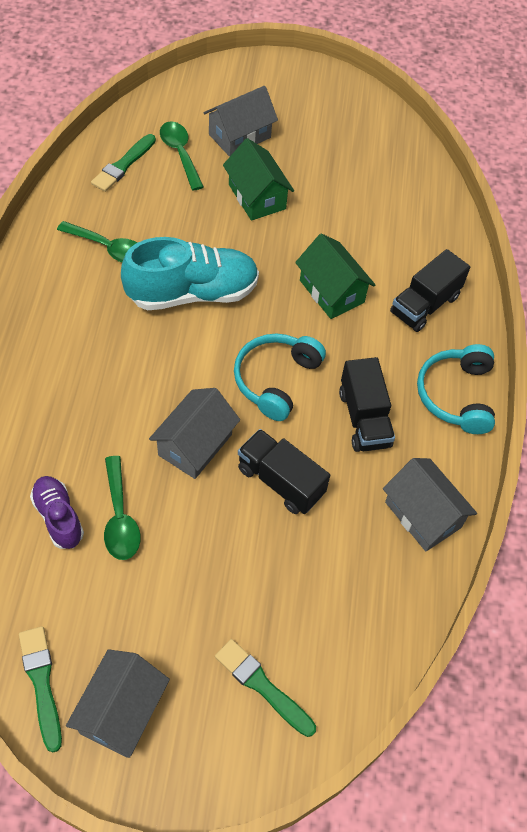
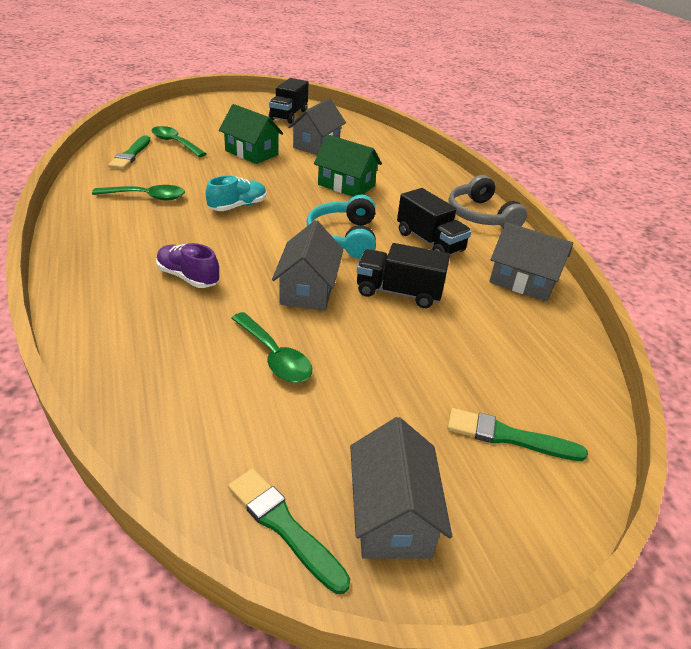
camera: 25 degrees left, 20 degrees down
(58, 517) = (210, 375): purple shoe -> purple shoe (188, 277)
(192, 293) = (238, 206): turquoise shoe -> turquoise shoe, size x0.54
(239, 136) = (216, 129): grey house -> grey house (316, 145)
(424, 305) = (416, 179): black truck -> black truck (288, 115)
(456, 395) = (481, 215): turquoise headphones -> grey headphones

